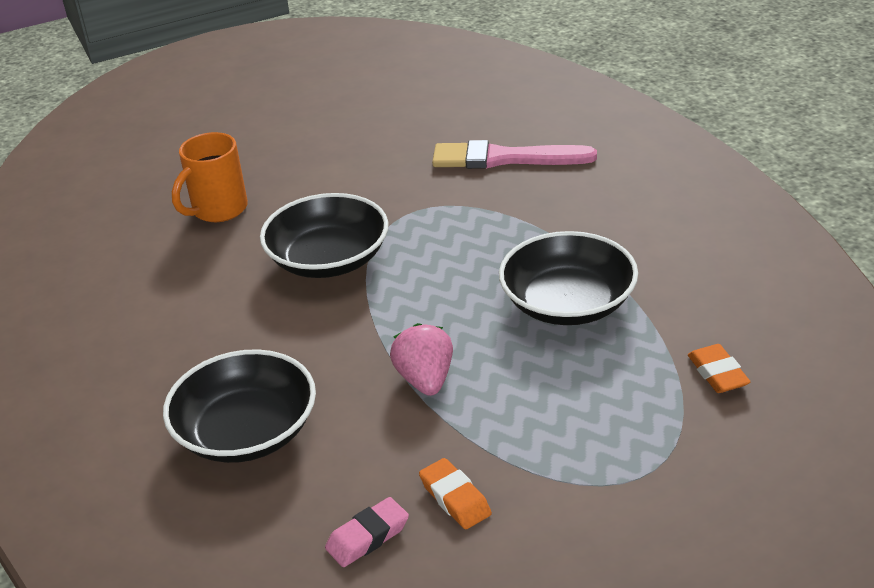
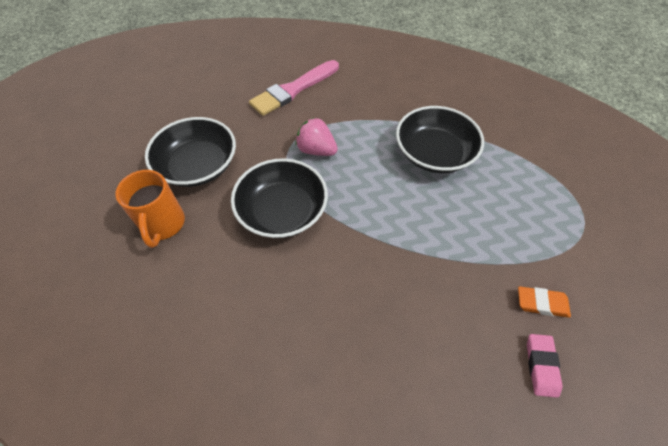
camera: 50 degrees left, 20 degrees up
(247, 432) = (394, 362): black bowl -> black bowl (198, 165)
(425, 380) = (434, 247): pink strawberry -> pink strawberry (316, 150)
(717, 373) = (537, 147): orange eraser -> none

